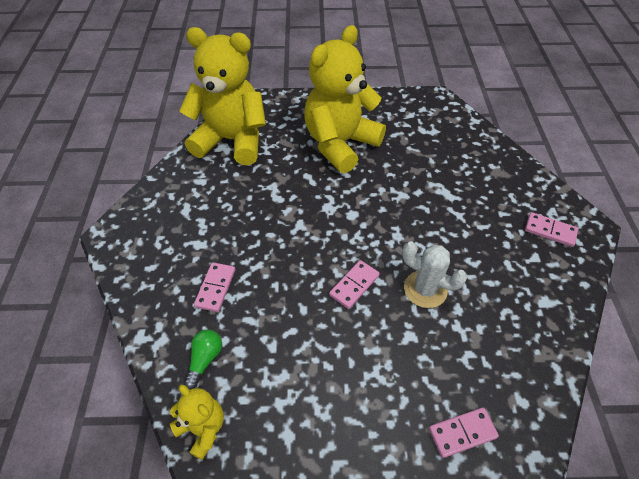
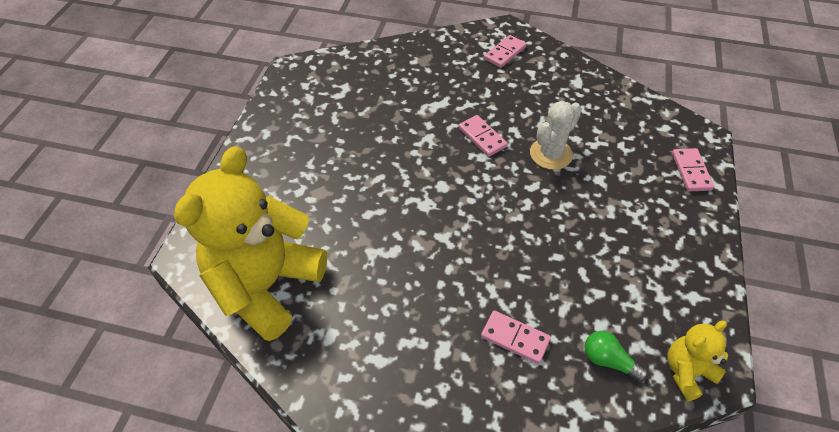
camera: 75 degrees left, 0 degrees up
(340, 144) = (328, 170): yellow teddy bear -> none
(354, 285) = (536, 206): pink domino -> pink domino (482, 137)

